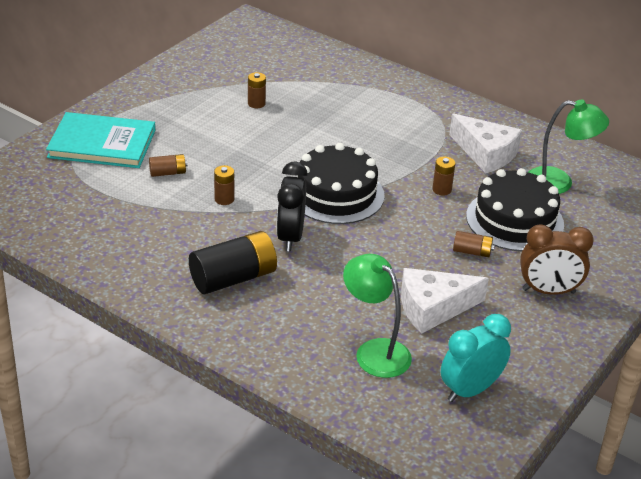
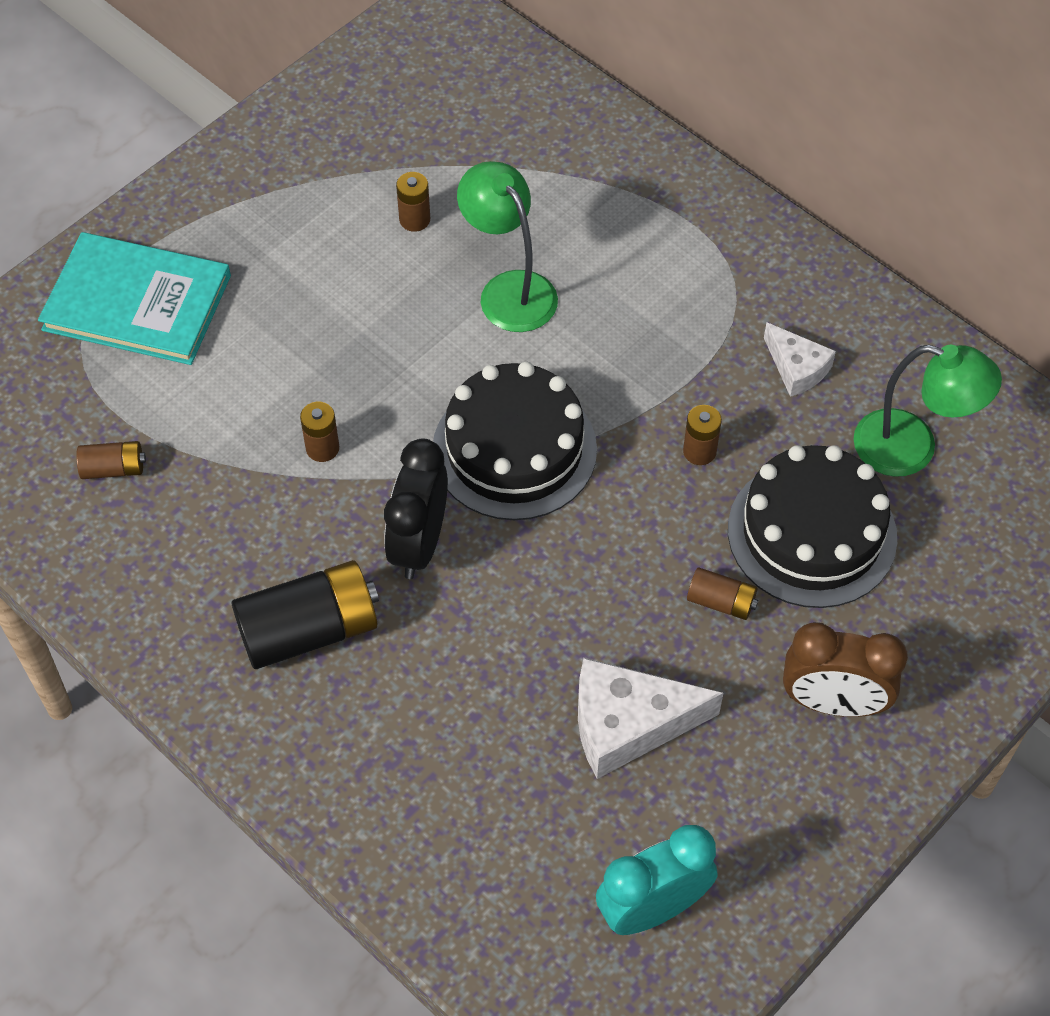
camera: 10 degrees right, 20 degrees up
(168, 173) = (237, 379): brown battery -> brown battery (113, 469)
(375, 351) = (512, 811): green lamp -> green lamp (509, 289)
(486, 153) = (797, 368): white cheese -> white cheese, size x0.59

